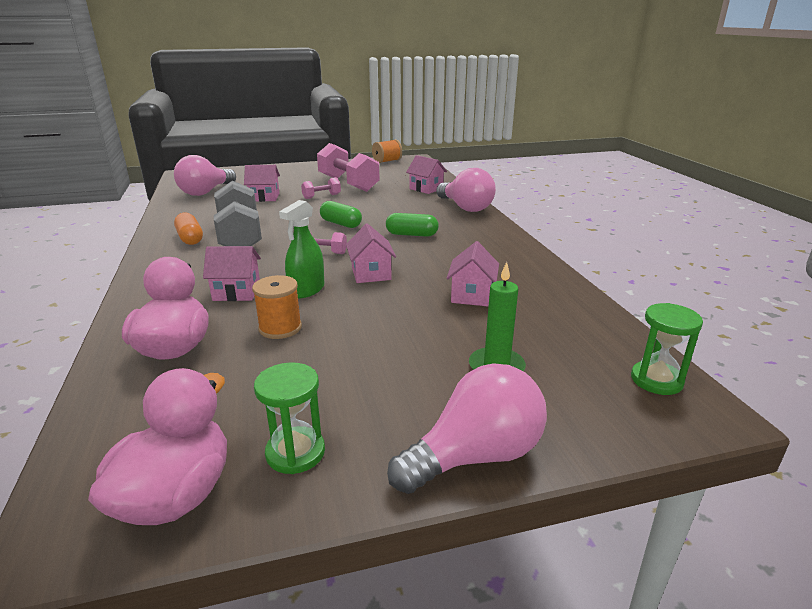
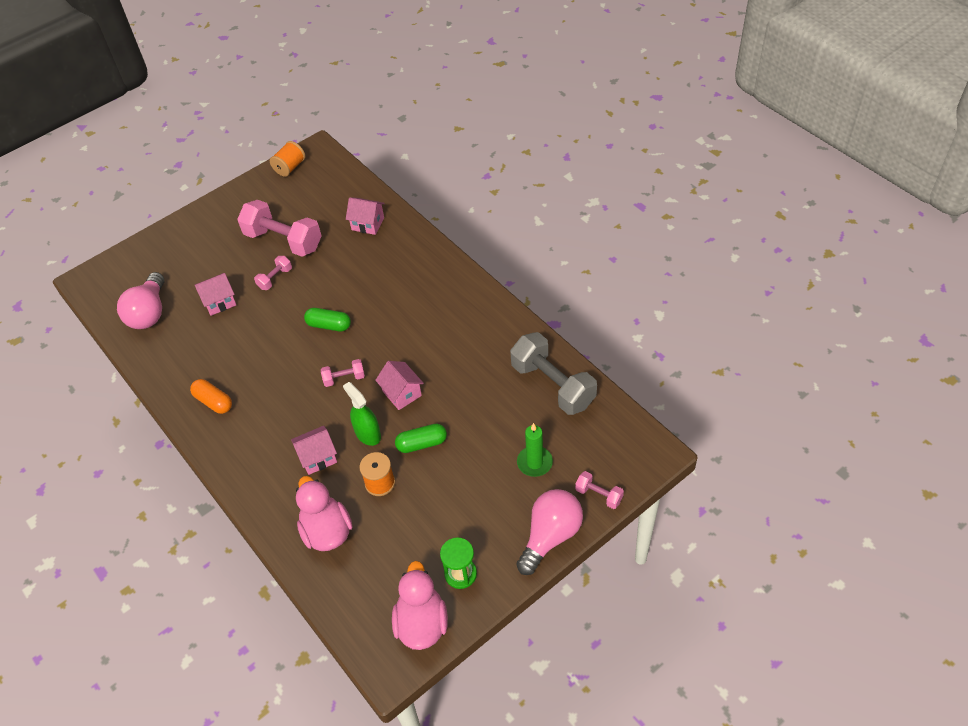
camera: 20 degrees left, 25 degrees up
(240, 236) = (255, 381): grey dumbbell -> grey dumbbell (553, 385)
(307, 290) = (367, 434): green spray bottle -> green spray bottle turned 135 degrees clockwise
(411, 234) = (401, 321): green capsule -> green capsule (422, 444)
(465, 207) = (423, 252): pink light bulb -> none
(471, 295) = (488, 392): pink house -> none
(585, 431) = (598, 495): none -> pink dumbbell
(656, 380) = (626, 436): green hourglass -> none

